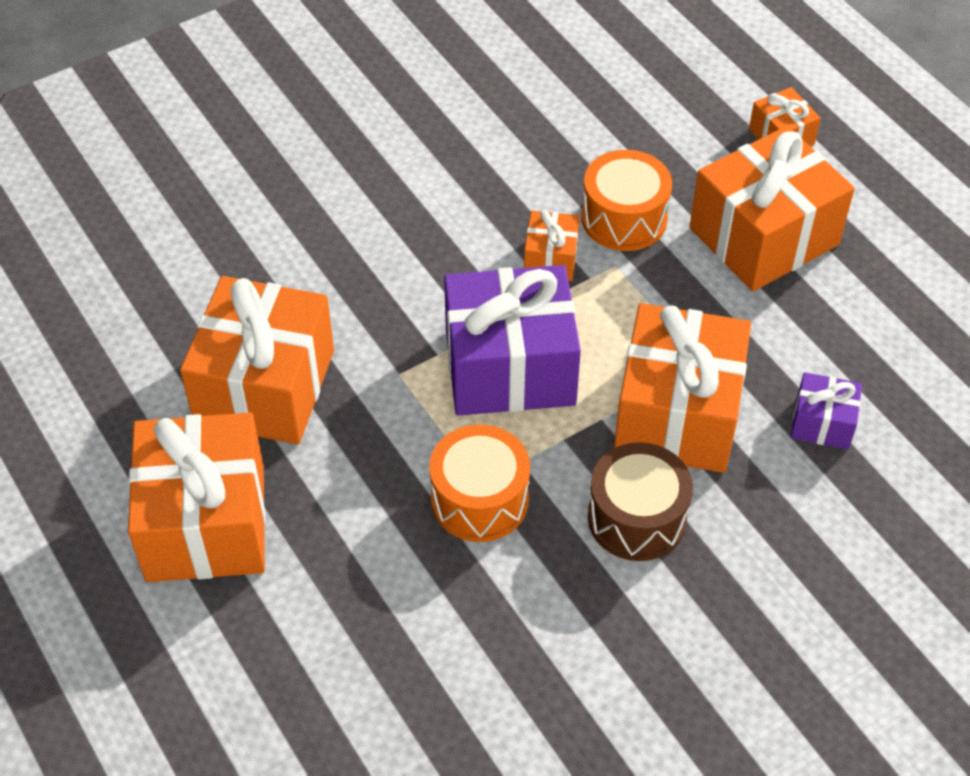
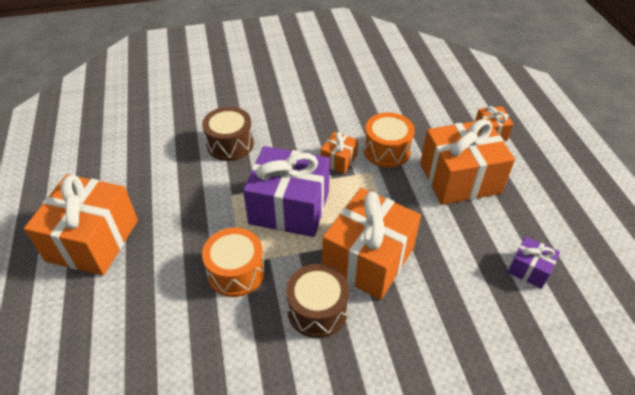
camera: 20 degrees right, 5 degrees down
(265, 387) = (163, 182): orange gift -> none
(344, 281) = (230, 144): none -> brown drum
(822, 423) = (452, 289): purple gift -> purple gift (529, 269)

